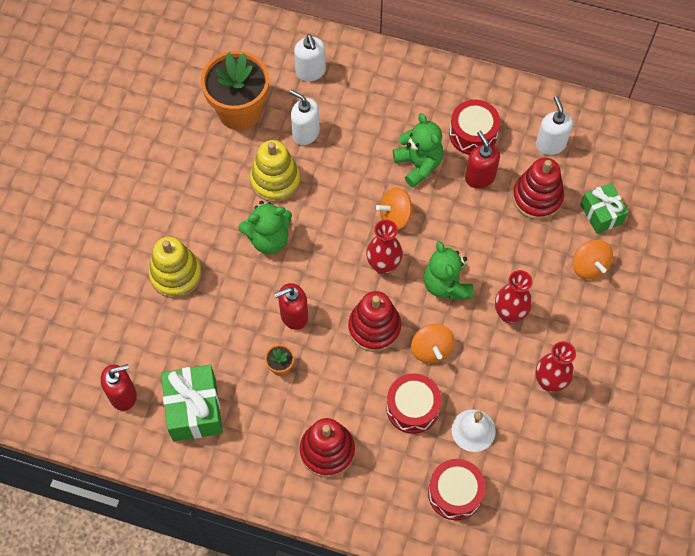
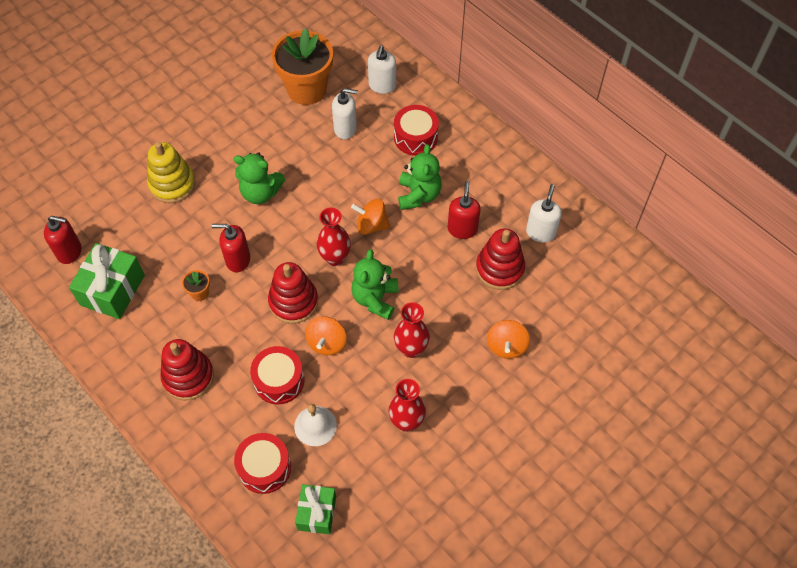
camera: 30 degrees right, 5 degrees down
(275, 180) = (297, 152): yellow stacking toy -> none
(305, 133) = (345, 129): white soap dispenser -> white soap dispenser turned 120 degrees clockwise
(473, 134) = (480, 193): red drum -> red drum (415, 137)
(601, 214) = (546, 309): green gift -> green gift (317, 513)

